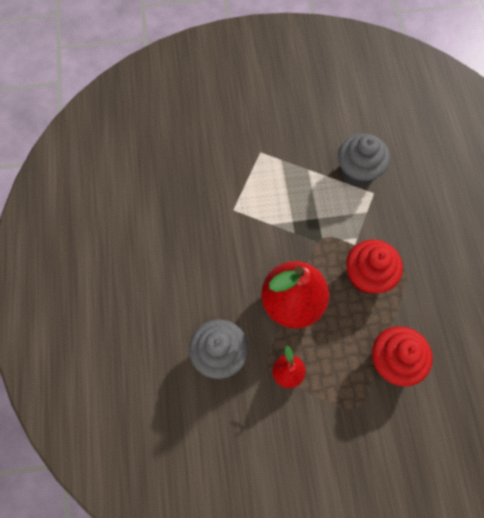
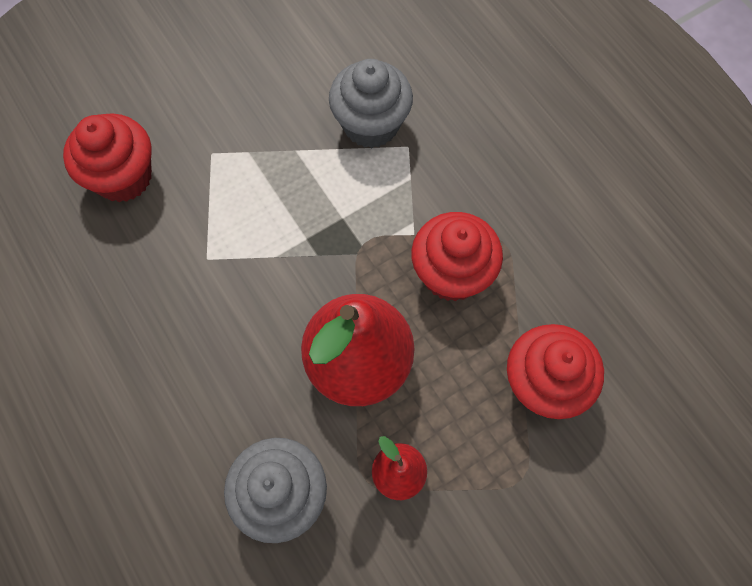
camera: 25 degrees left, 0 degrees up
(207, 146) = (123, 177): none -> red cupcake

